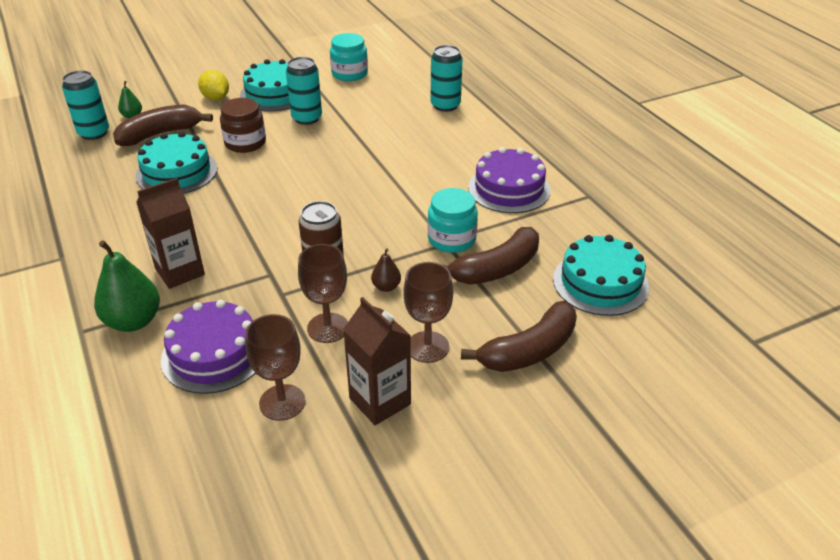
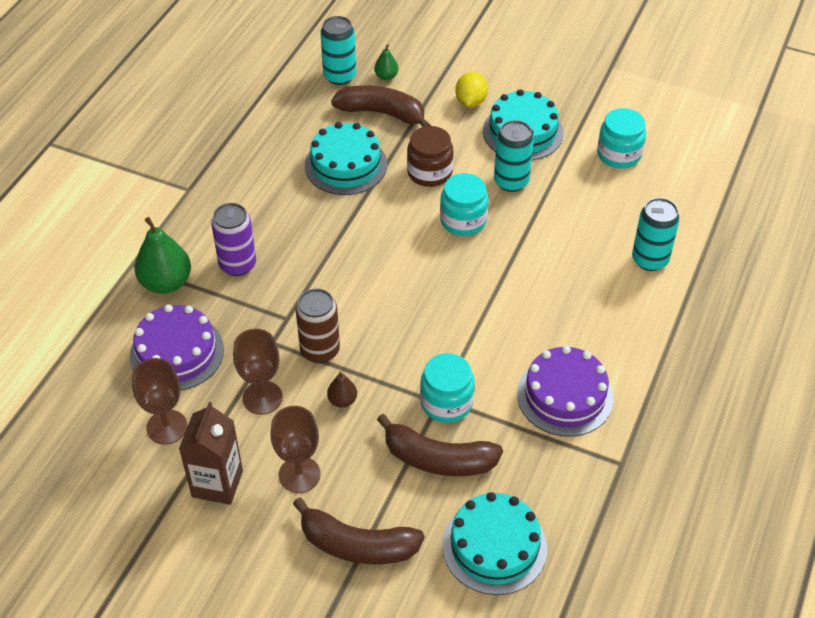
camera: 50 degrees right, 10 degrees up
(180, 272) = (237, 265): brown carton -> purple can
(308, 152) = (463, 220): none -> turquoise jar

